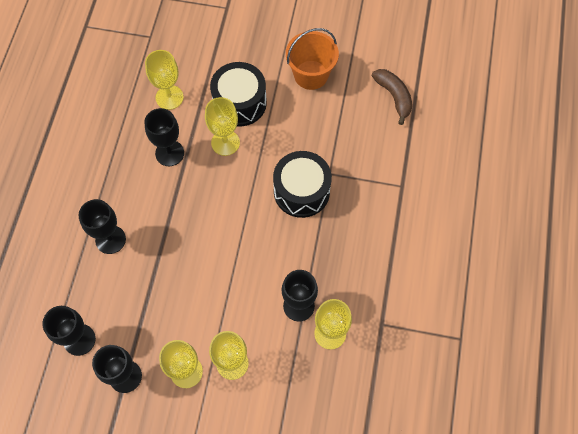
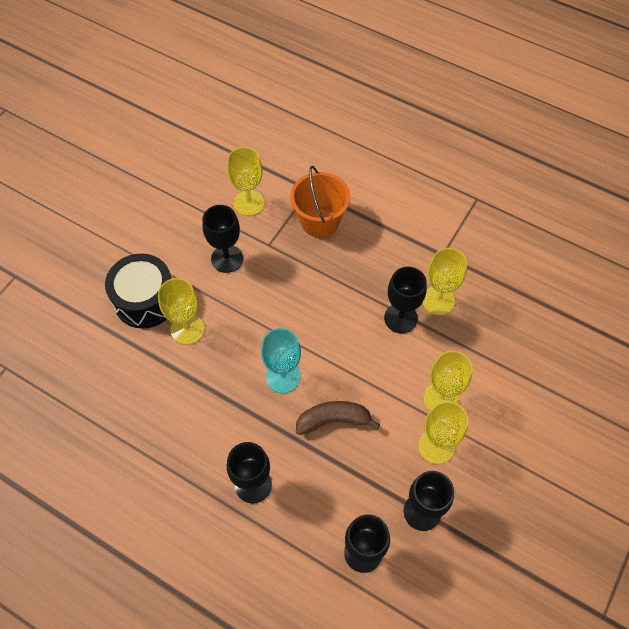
camera: 70 degrees left, 5 degrees down
(169, 97) = (100, 369): yellow goblet -> yellow goblet (249, 203)
(169, 153) = (173, 390): black goblet -> black goblet (227, 259)
(208, 229) = (283, 377): none -> turquoise goblet
(301, 191) = (278, 275): black drum -> none
(311, 75) = (147, 223): orange bucket -> orange bucket (320, 221)
(394, 97) = (210, 162): brown banana -> brown banana (333, 420)

